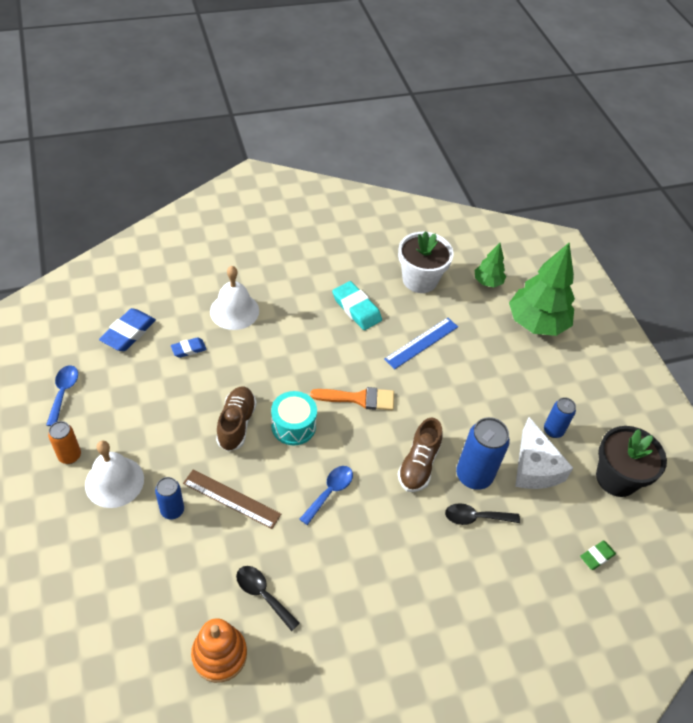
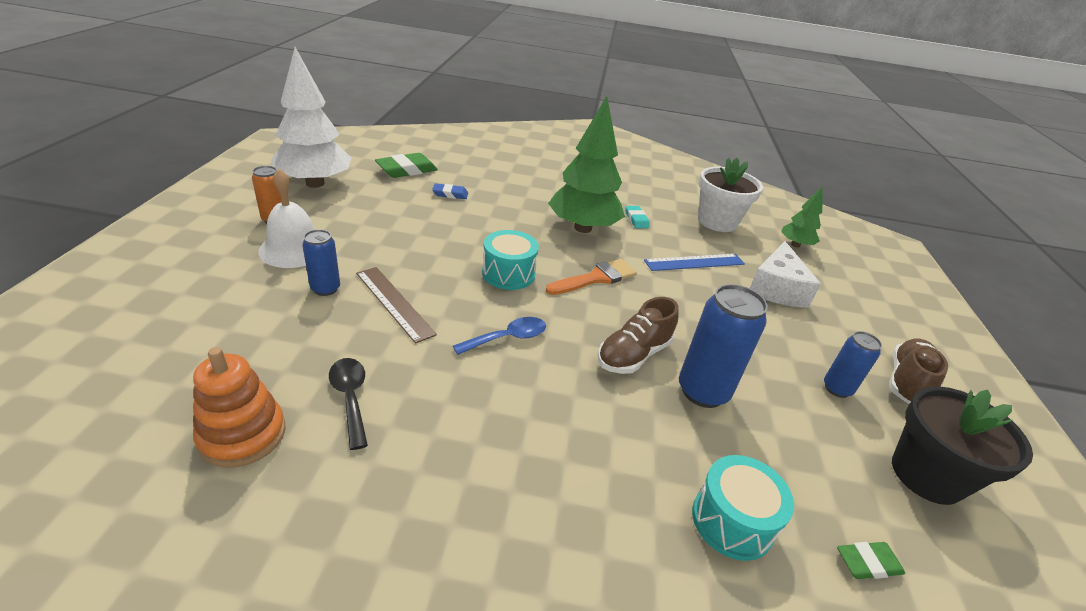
camera: 25 degrees right, 15 degrees down
(63, 392) = (315, 183): blue spoon -> white tree
(128, 333) = (407, 170): blue eraser -> green eraser
(234, 311) = (513, 186): white bell -> none
(236, 424) = (450, 253): brown shoe -> brown shoe (906, 382)
(356, 308) = (636, 219): turquoise eraser -> turquoise eraser, size x0.57
(358, 398) = (595, 278): orange brush -> orange brush turned 60 degrees counterclockwise
(475, 517) = (684, 434): black spoon -> none
(522, 566) = (732, 521): none -> turquoise drum
(535, 467) = (796, 415): white cheese -> white cheese (776, 288)
(536, 323) = (845, 291): green tree -> green tree (583, 228)

